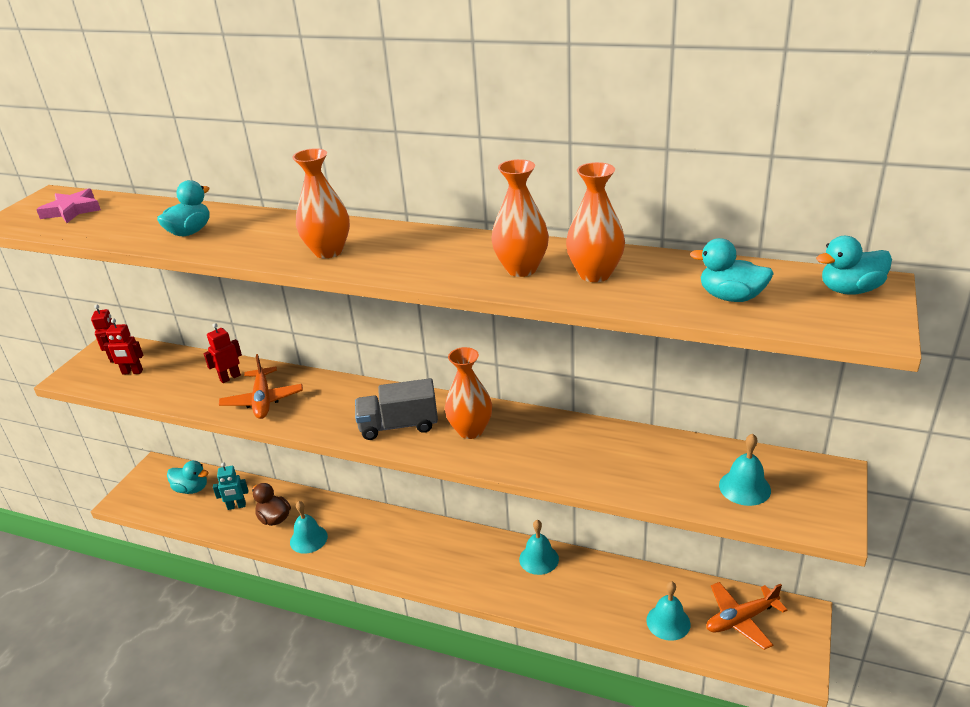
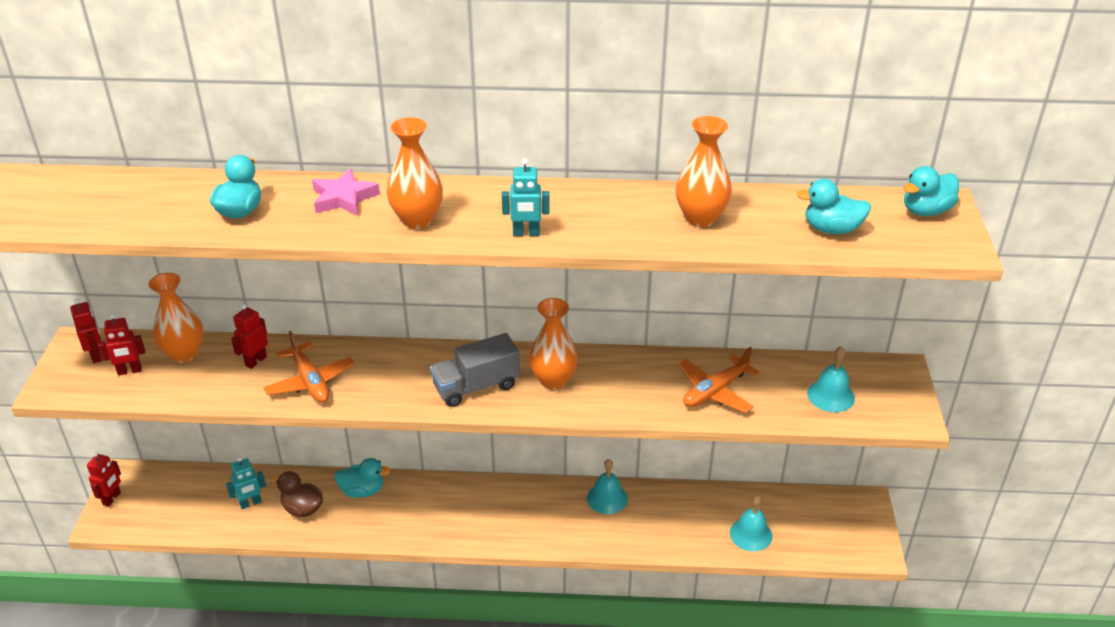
camera: 20 degrees left, 5 degrees up
(72, 210) = (66, 196): pink star -> pink star (344, 198)
(137, 483) = (112, 498): none -> red robot
(192, 489) = (185, 493): turquoise duck -> turquoise duck (362, 491)
(308, 539) = (353, 523): turquoise bell -> none
(417, 271) = (526, 233): none -> turquoise robot
(521, 269) = (628, 220): orange vase -> orange vase (184, 354)
(741, 619) = (814, 518): orange plane -> orange plane (715, 391)

